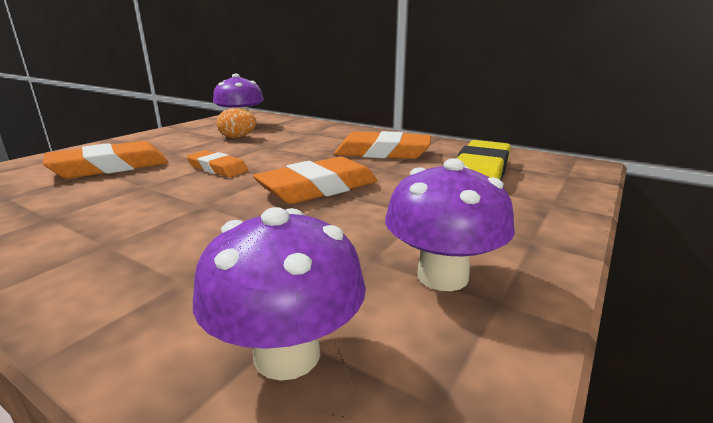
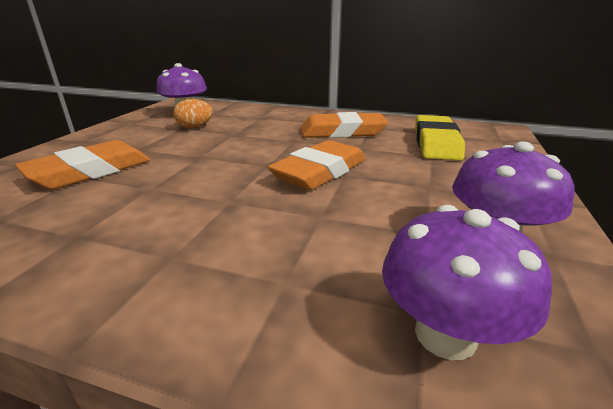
camera: 15 degrees left, 5 degrees up
(217, 168) = (206, 161): orange eraser -> none

